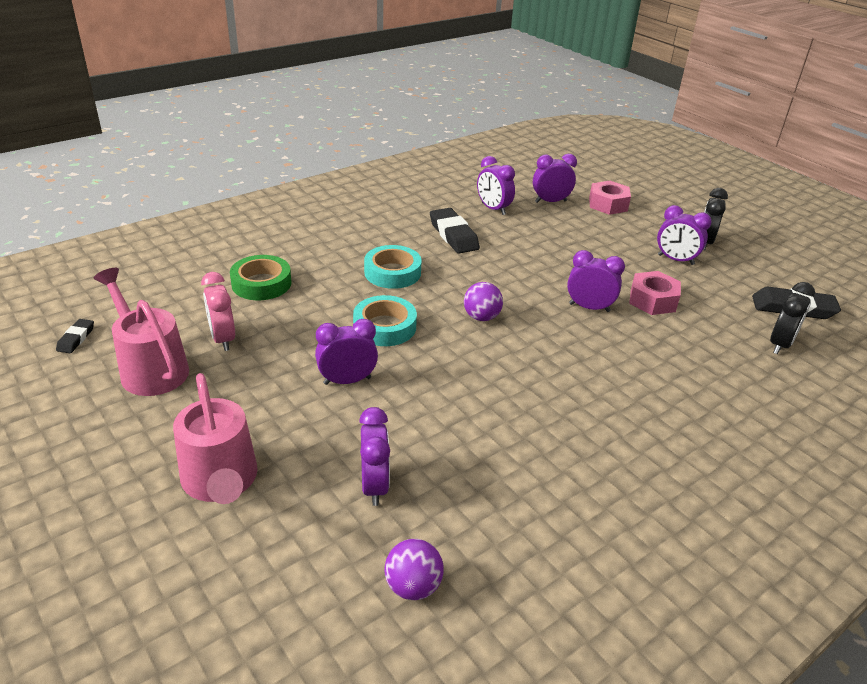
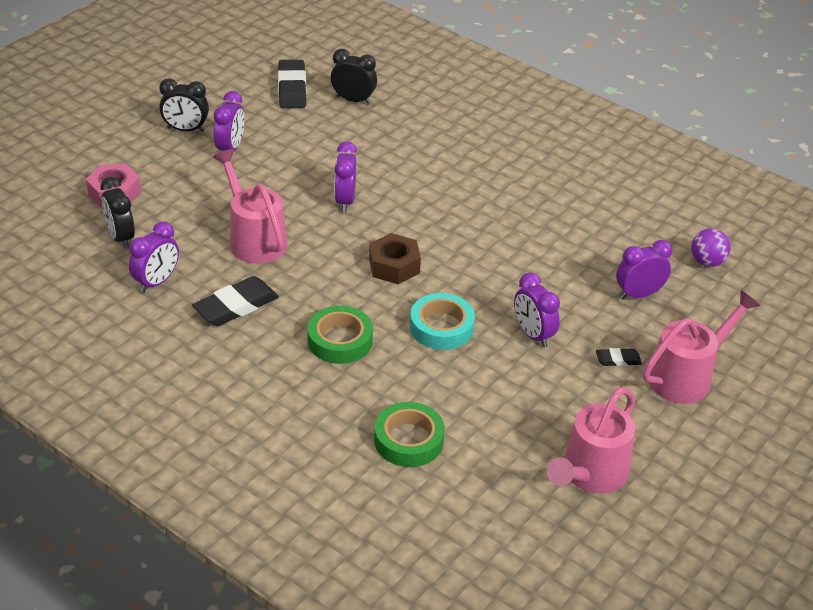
camera: 105 degrees left, 5 degrees up
(76, 339) = (580, 556): black eraser -> black eraser (618, 360)
(223, 339) = (519, 437): pink clock -> none
(392, 272) = (340, 340): turquoise tape -> green tape
(481, 317) = (394, 266): purple ball -> brown nut
(538, 253) = (253, 239): none -> pink watering can
(550, 201) = (121, 237): purple clock -> black clock
(652, 300) = (315, 164): pink nut -> none

